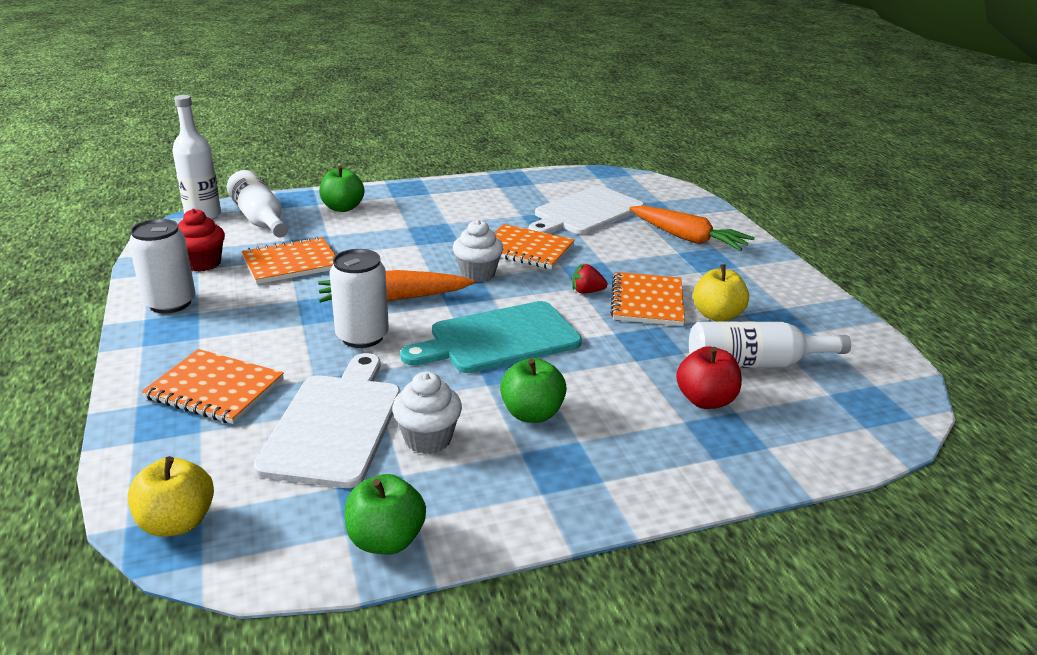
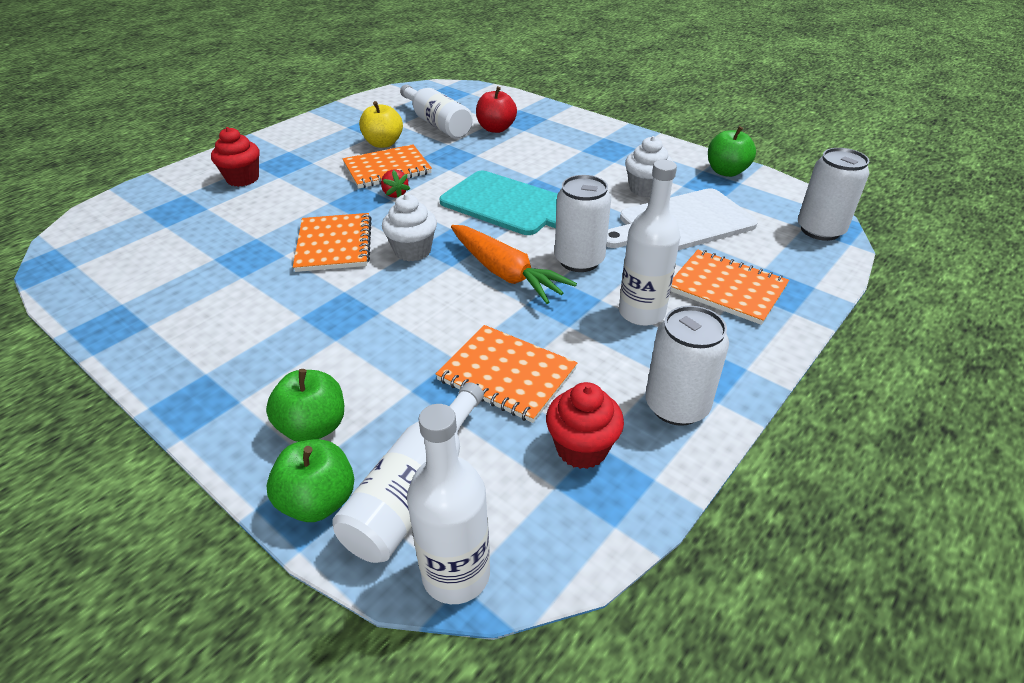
camera: 120 degrees left, 10 degrees up
(177, 522) = (820, 230): yellow apple -> white can
(215, 389) = (726, 289): orange notebook -> orange notebook turned 45 degrees counterclockwise
(260, 333) = (641, 313): none -> white bottle
(532, 413) = (577, 168): green apple -> green apple (318, 501)
(586, 212) = (208, 241): white cutting board -> none
(687, 238) = (243, 179): orange carrot -> red cupcake

